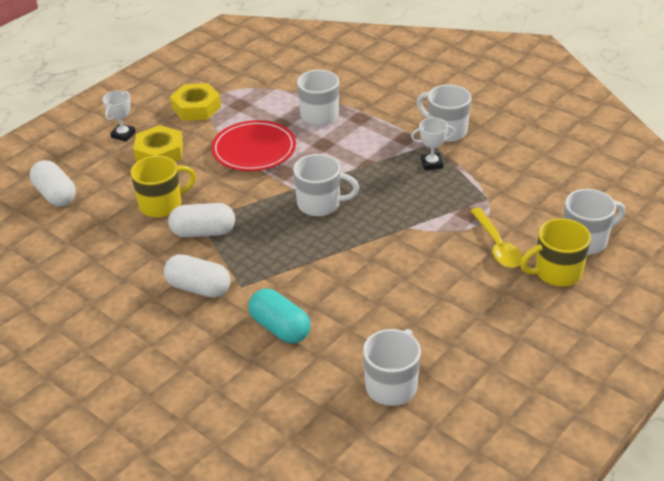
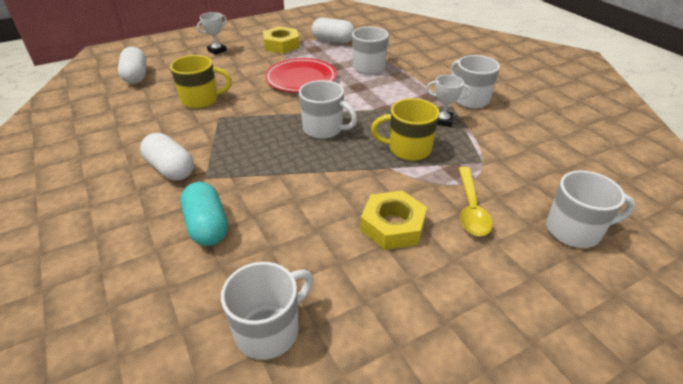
camera: 20 degrees right, 0 degrees up
(159, 152) = (231, 66): yellow nut -> yellow nut (393, 226)
(203, 232) = (213, 126): white capsule -> white capsule (333, 41)
(556, 272) = (527, 256): yellow mug -> yellow mug (408, 149)

